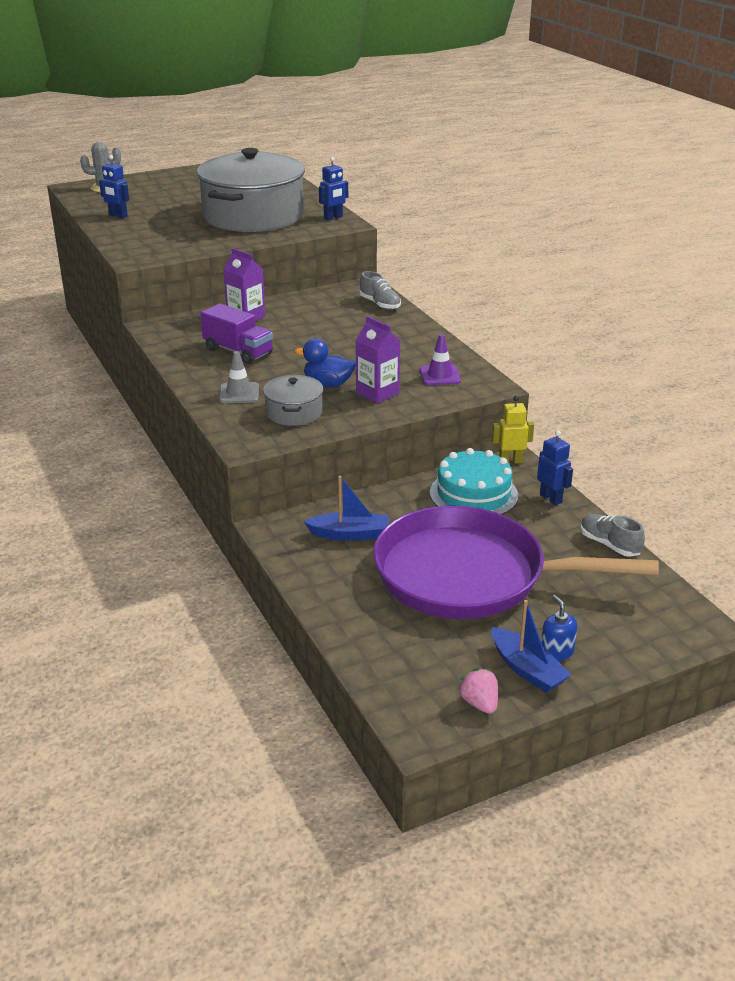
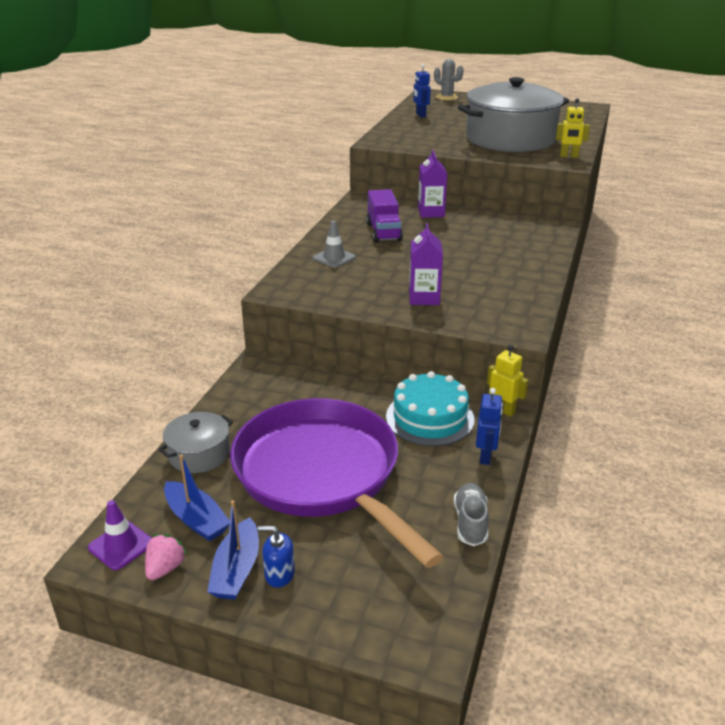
camera: 45 degrees right, 0 degrees up
(294, 412) = (344, 285): grey pot -> grey pot (199, 454)
(328, 384) = (401, 277): blue duck -> none
(333, 218) = (568, 156): blue robot -> yellow robot
(349, 534) = (296, 396): blue boat -> blue boat (196, 519)
(380, 304) = (545, 239): grey shoe -> none
(440, 375) = (495, 306): purple traffic cone -> purple traffic cone (121, 545)
(556, 652) = (279, 574): blue soap dispenser -> blue soap dispenser turned 105 degrees counterclockwise

